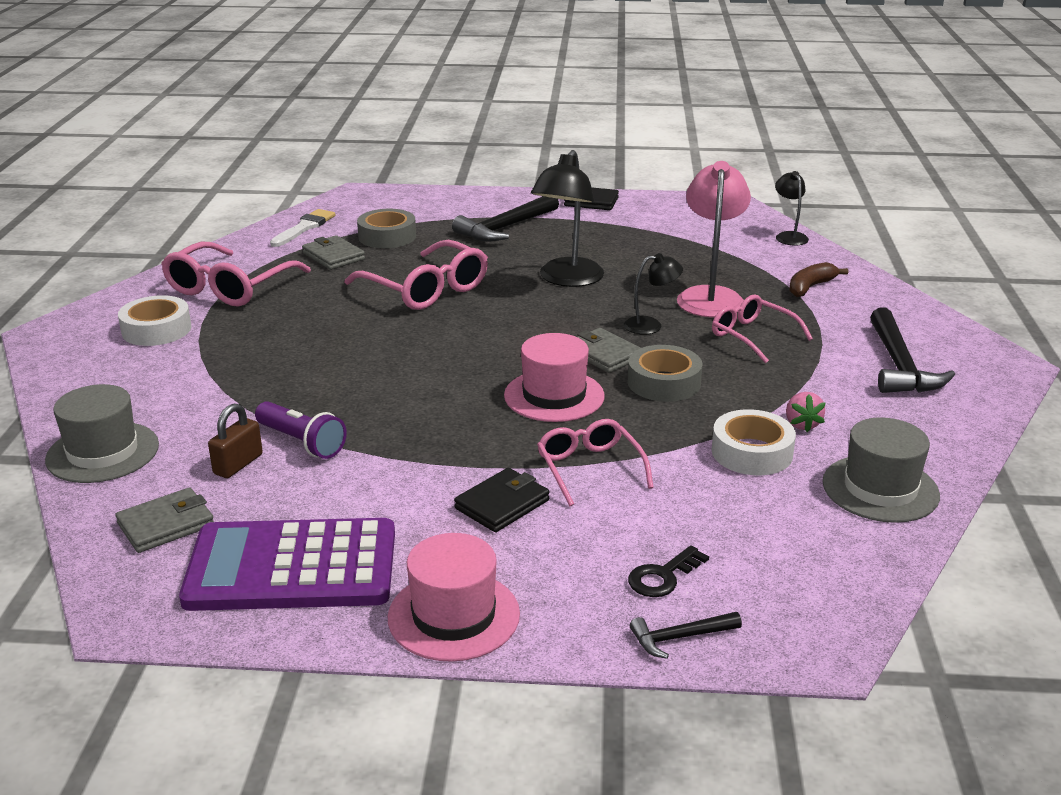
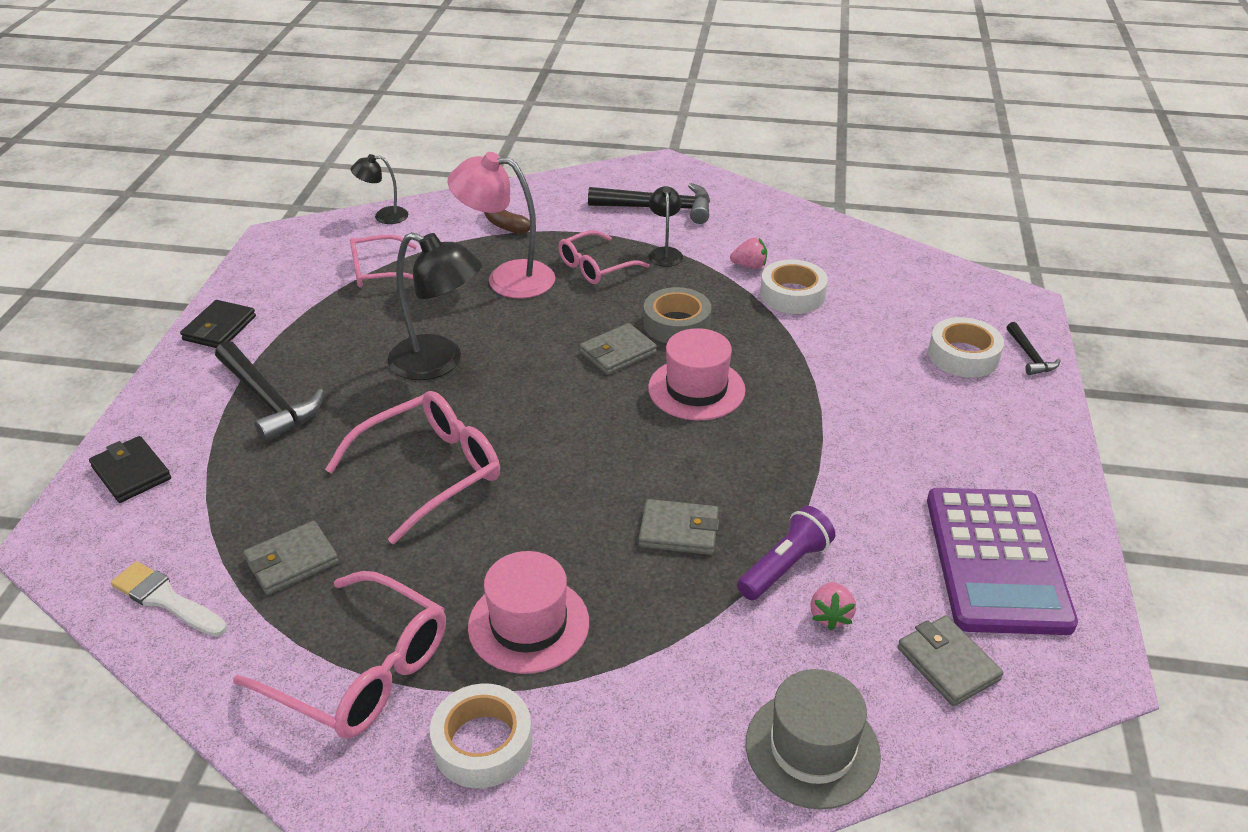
camera: 85 degrees left, 10 degrees up
(238, 464) = (830, 616): brown padlock -> pink strawberry
(351, 392) = (679, 531): none -> grey wallet
(387, 236) = (245, 508): grey tape -> none
(453, 616) = (1036, 461): pink hat -> pink hat (528, 624)
(502, 504) = (881, 430): black wallet -> black wallet (131, 473)
(590, 469) = (822, 378): pink glasses -> pink glasses (378, 271)
(651, 325) = (562, 319): black lamp -> black lamp (665, 253)
(663, 576) = (963, 356): black key -> white tape
(880, 489) = (838, 248): grey hat -> none

